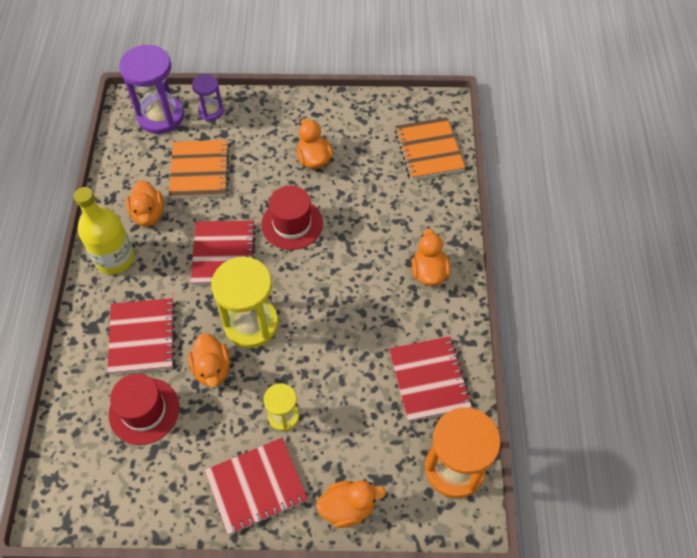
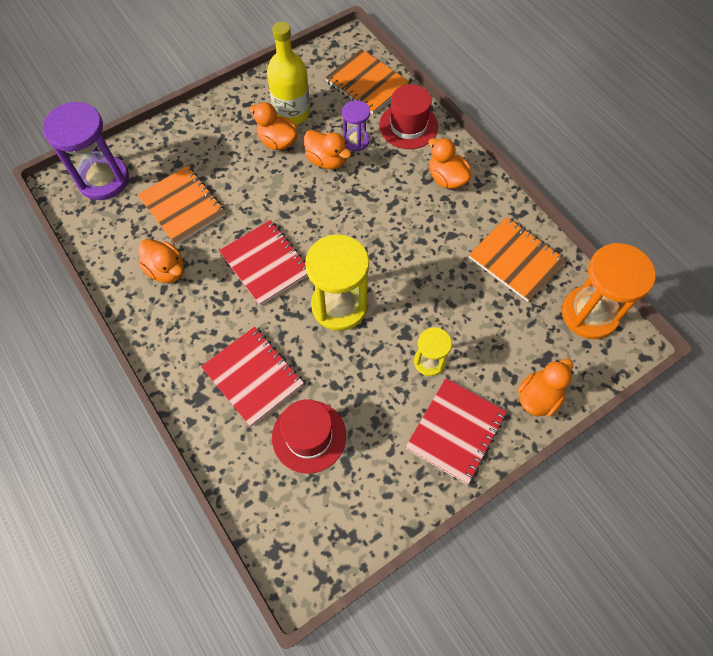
camera: 35 degrees left, 5 degrees up
(115, 258) = (168, 326): yellow bottle -> yellow bottle (292, 112)
(211, 111) = (148, 150): purple hourglass -> purple hourglass (356, 141)
(212, 369) = (338, 363): orange duck -> orange duck (327, 160)
(292, 224) = (304, 205): red hat -> red hat (408, 126)
(429, 379) = (516, 260): red notebook -> orange notebook

